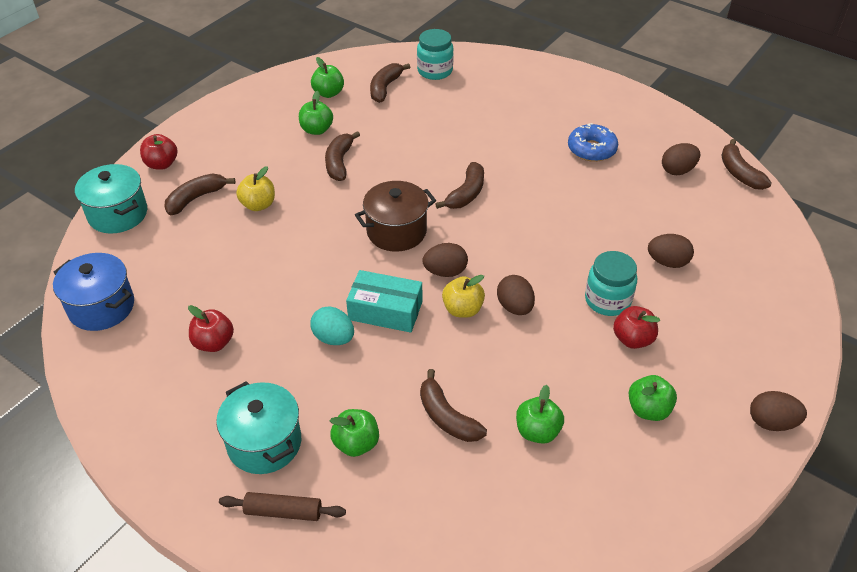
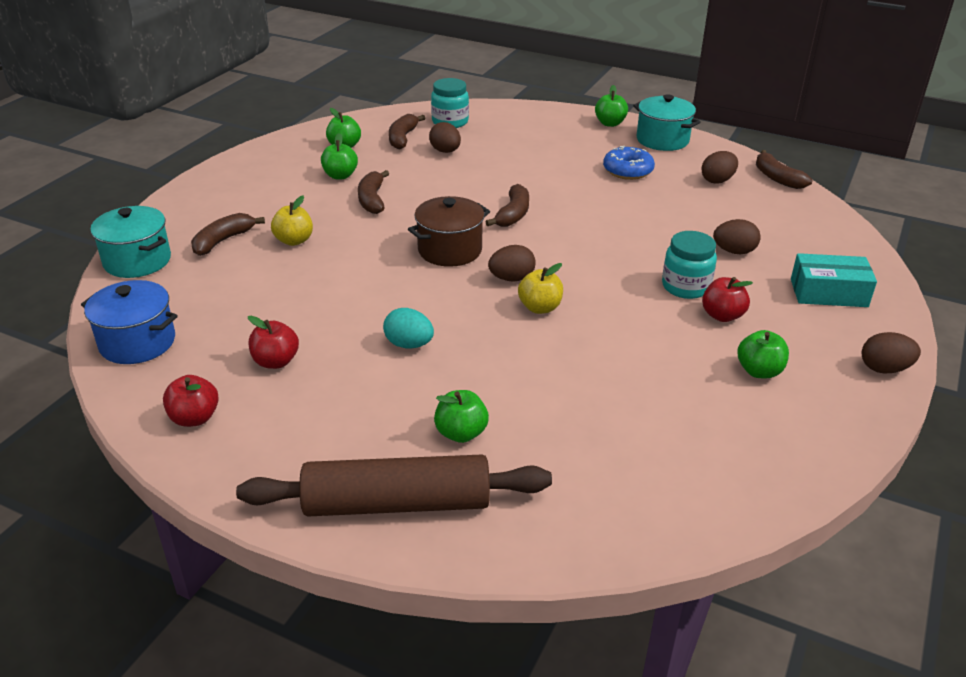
camera: 10 degrees left, 10 degrees down
(161, 164) = (177, 215): red apple -> red apple (194, 418)
(264, 443) = (358, 444): turquoise pot -> turquoise pot (662, 140)
(283, 512) = (397, 504): brown rolling pin -> brown rolling pin, size x2.11
(385, 310) = (458, 316): turquoise box -> turquoise box (828, 293)
(447, 417) = (552, 399): brown banana -> none
(515, 307) = (593, 301): brown egg -> brown egg (445, 151)
(537, 431) = (652, 401): green apple -> green apple (610, 123)

